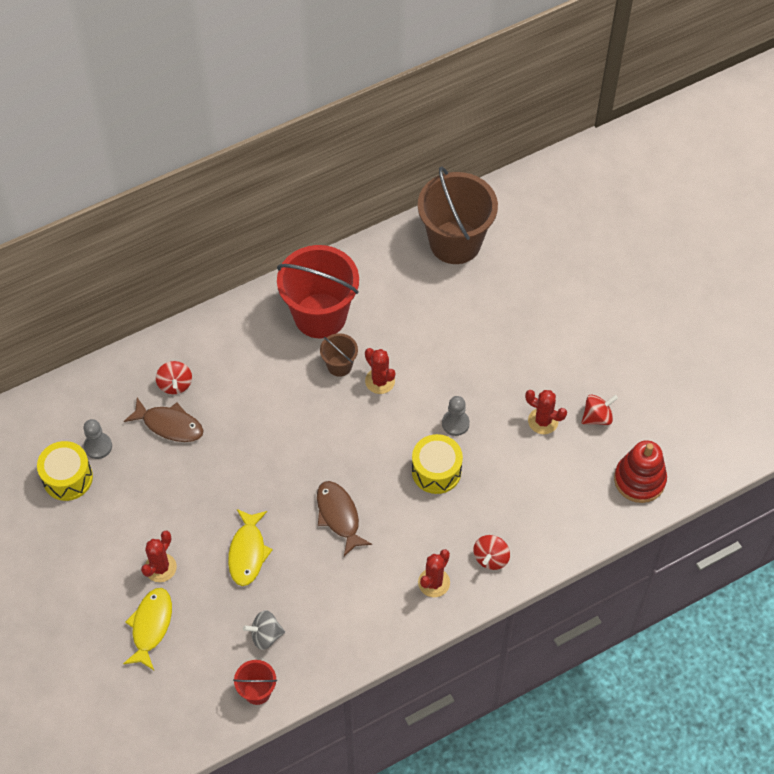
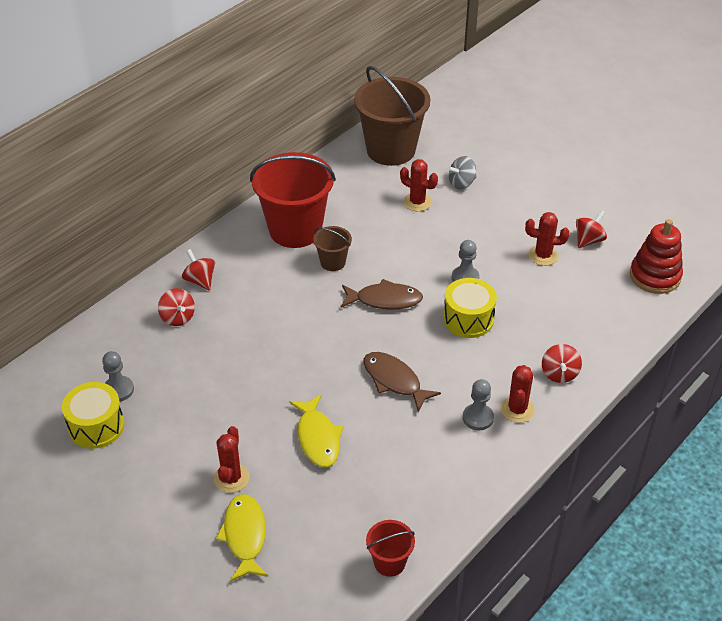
camera: 20 degrees left, 15 degrees down
(169, 425) = (186, 352): brown fish -> brown fish (385, 300)
(210, 348) = (200, 280): none -> red spinning top
(265, 635) = (372, 507): grey spinning top -> grey spinning top (461, 183)
(380, 381) = (377, 264): red cactus -> red cactus (417, 202)
(395, 579) = (478, 418): none -> grey pawn

